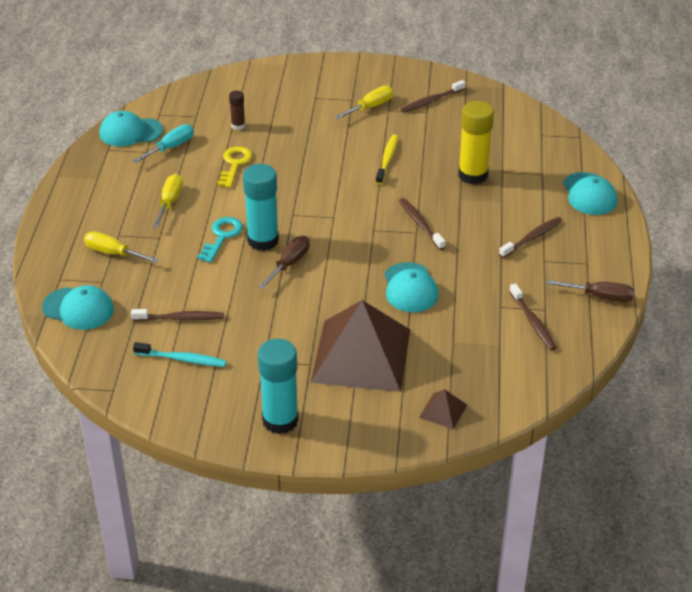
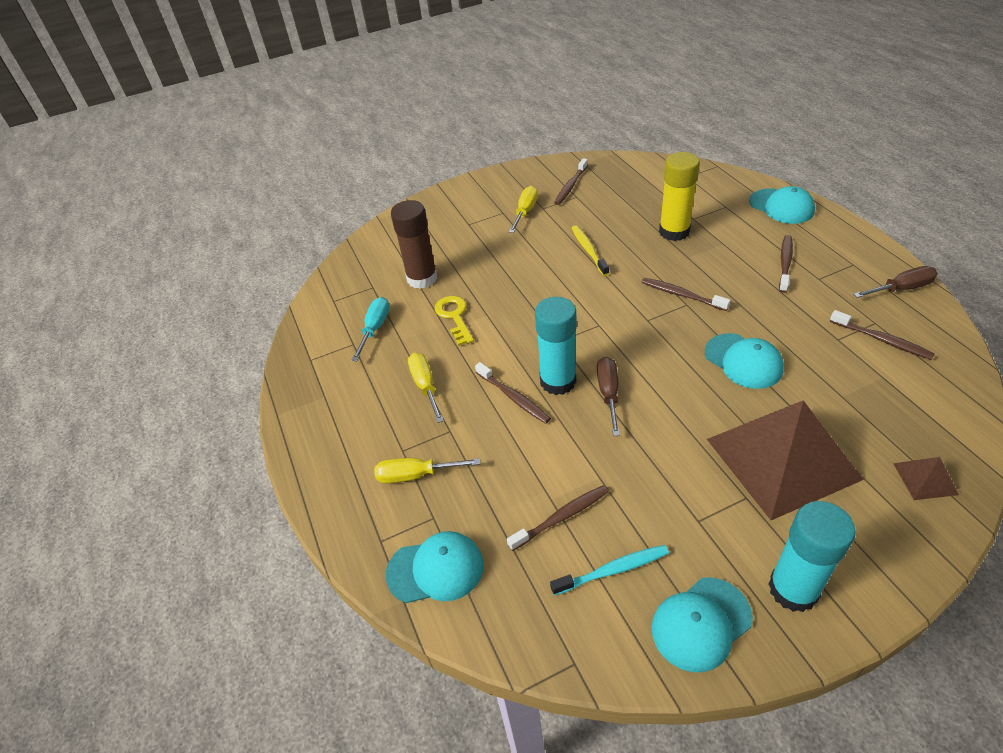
camera: 25 degrees left, 5 degrees up
(130, 132) = (319, 331): turquoise cap -> turquoise cap (701, 624)
(222, 236) = (513, 397): turquoise key -> brown toothbrush
(238, 125) = (422, 278): brown glue stick -> brown glue stick, size x2.02

